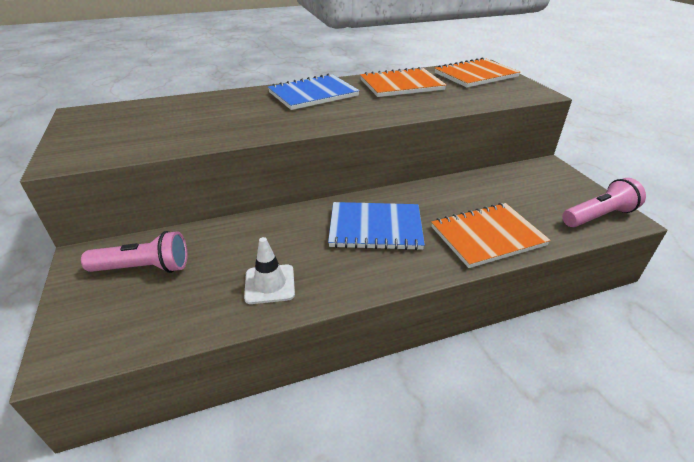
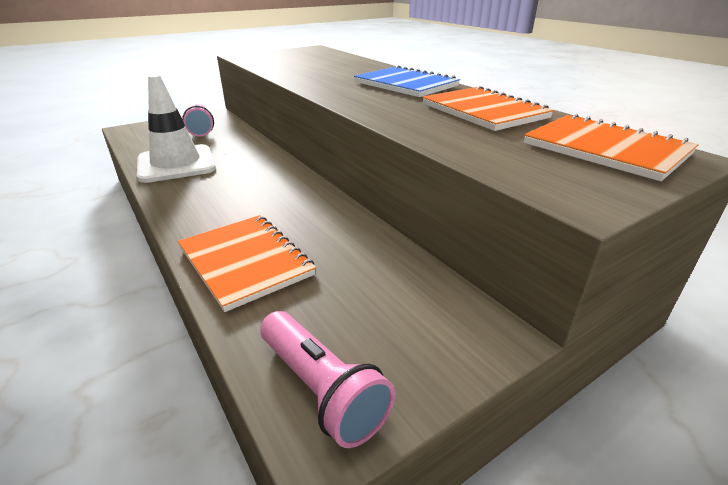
camera: 75 degrees right, 5 degrees down
(269, 284) = (176, 164): white traffic cone -> white traffic cone, size x1.82
(375, 228) = (256, 194): blue notebook -> none

